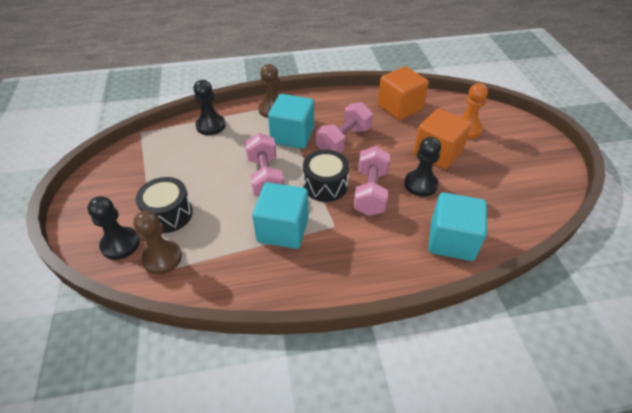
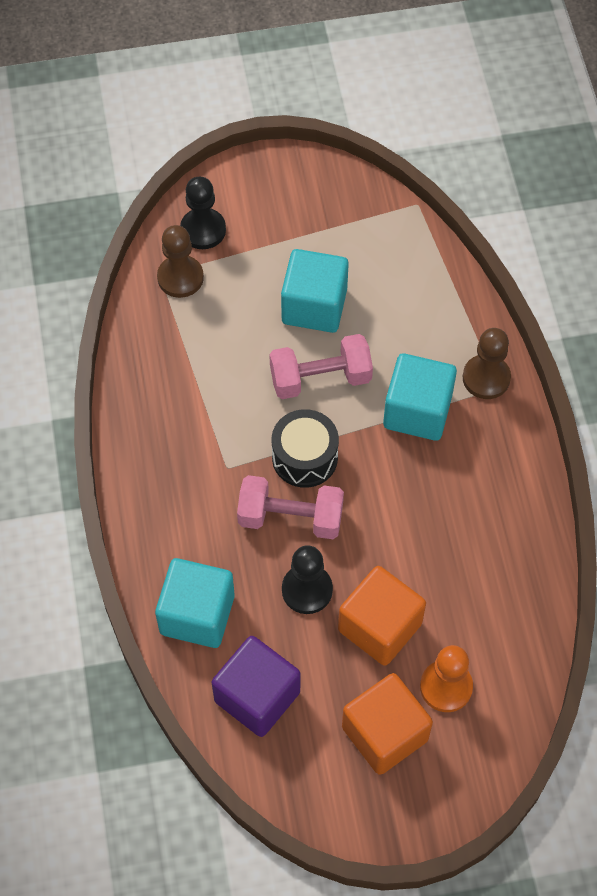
camera: 90 degrees right, 15 degrees up
(168, 214) = (251, 271): black drum -> none
(211, 126) = (437, 294): black pawn -> none
(283, 229) = (222, 405): turquoise cube -> turquoise cube (314, 306)
(343, 140) = (407, 486): pink dumbbell -> none
(399, 107) = (504, 582): orange cube -> orange cube (384, 733)
(500, 208) = (257, 696): none -> purple cube

